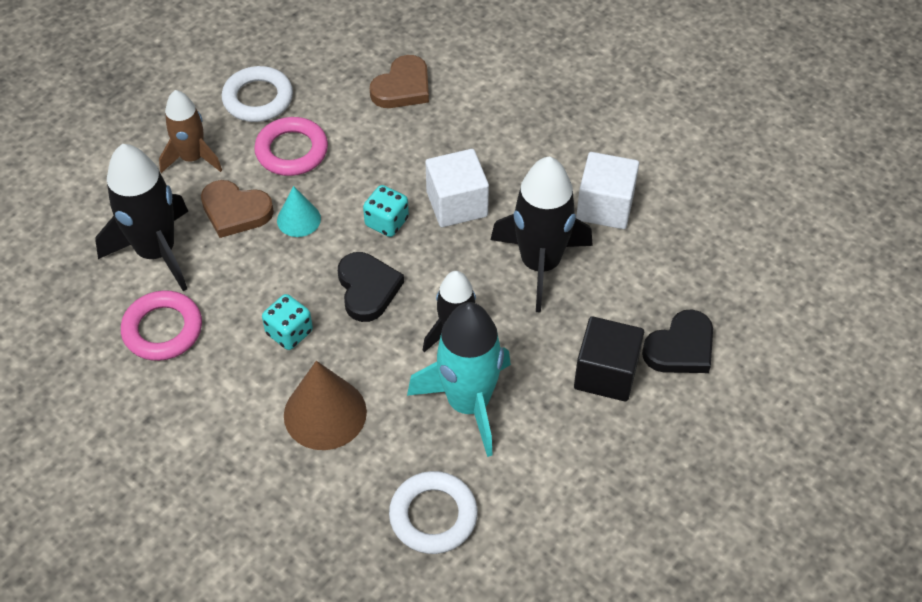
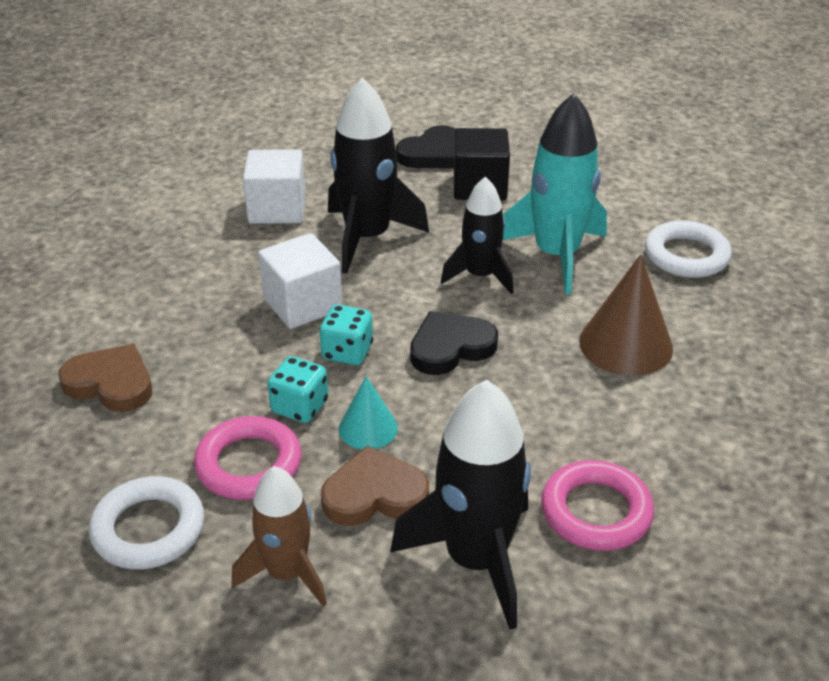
camera: 105 degrees left, 15 degrees down
(235, 211) = (374, 494): brown heart -> brown heart turned 105 degrees counterclockwise
(289, 332) = (540, 395): turquoise dice -> turquoise dice (299, 407)
(680, 348) = (432, 154): black heart -> black heart turned 105 degrees clockwise

